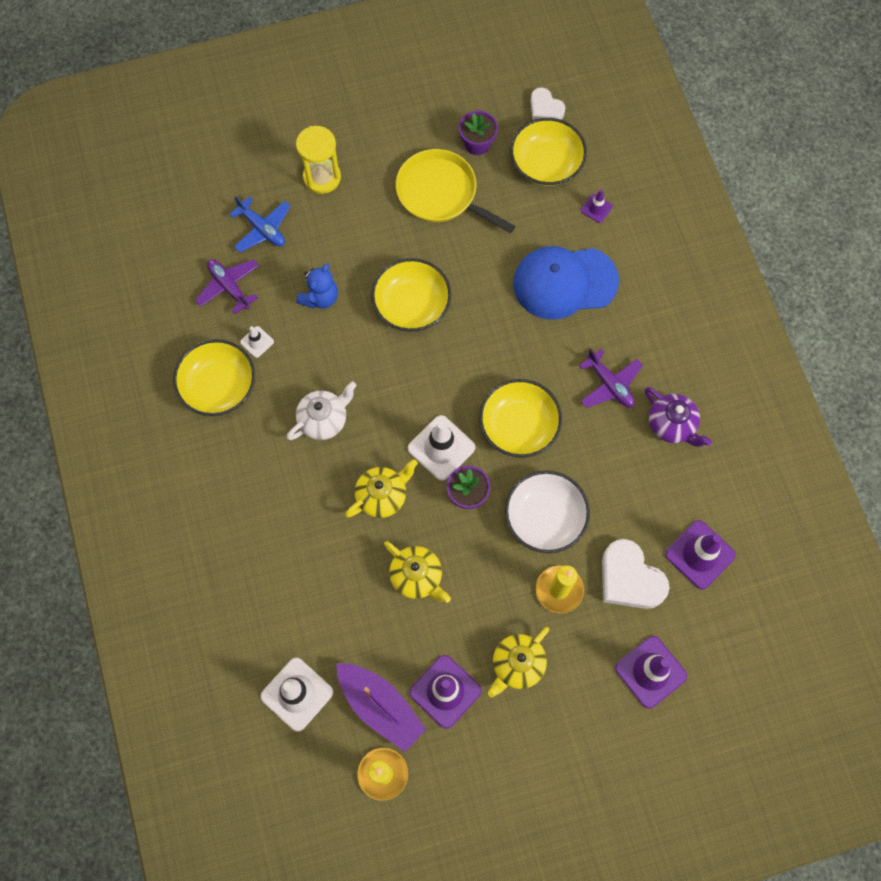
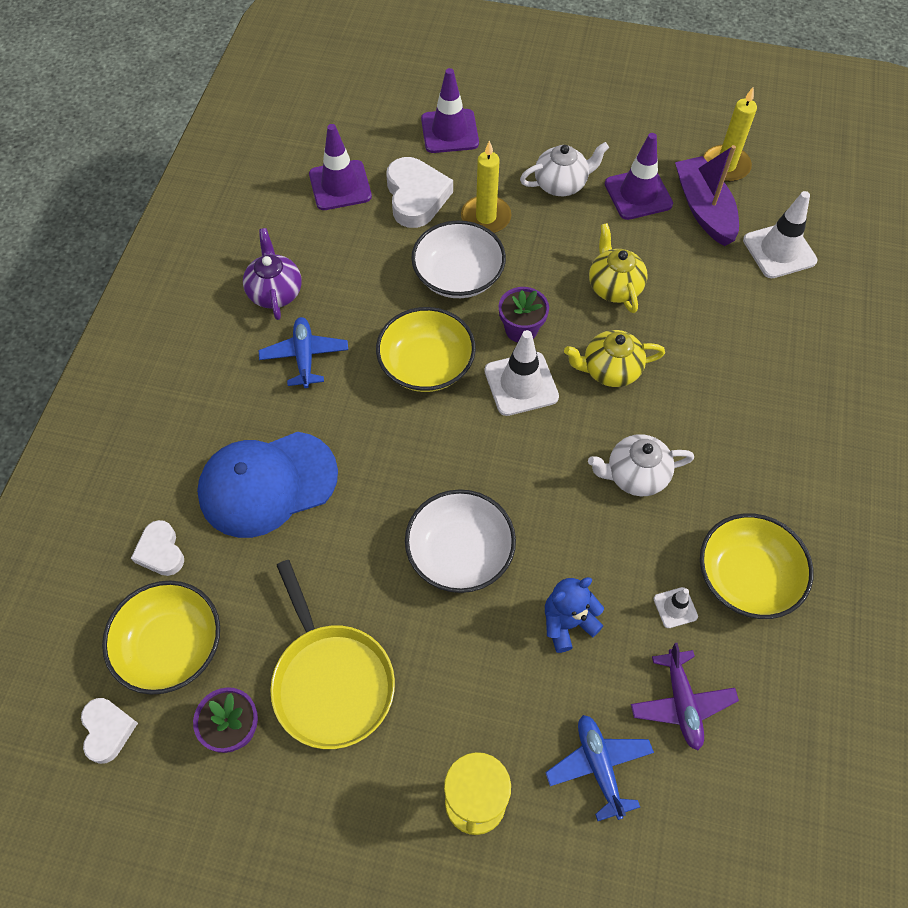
camera: 150 degrees left, 10 degrees down
(411, 305) = (460, 552): yellow bowl -> white bowl
(517, 665) = (561, 184): yellow teapot -> white teapot
(564, 282) = (267, 484): blue cap -> blue cap turned 135 degrees clockwise
(596, 208) = (161, 551): purple traffic cone -> white heart
(609, 384) = (304, 356): purple plane -> blue plane

